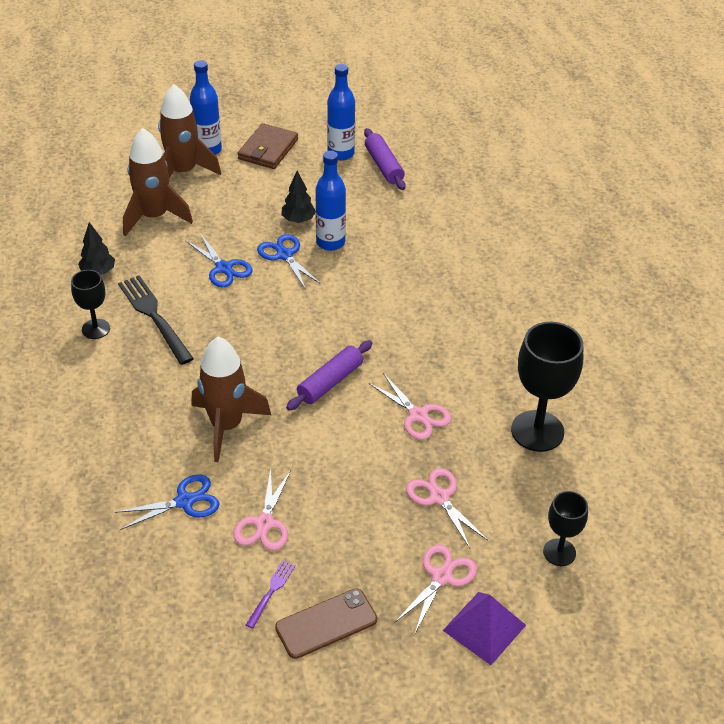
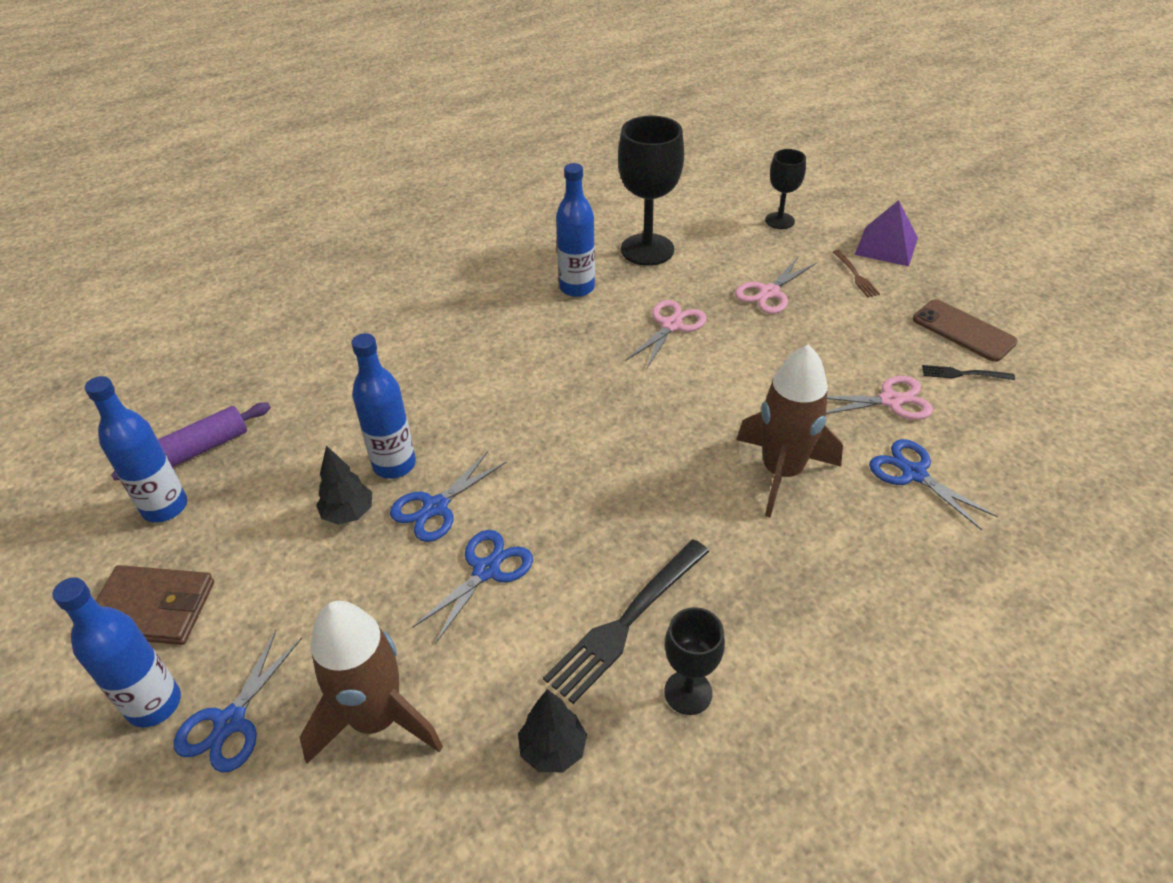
camera: 105 degrees left, 0 degrees up
(183, 172) = (230, 722): brown rocket -> blue scissors
(271, 591) = (963, 374): purple fork -> black fork
(330, 382) = (659, 401): purple rolling pin -> none
(441, 577) = (856, 276): pink scissors -> brown fork
(493, 369) = (577, 288): none -> blue bottle

